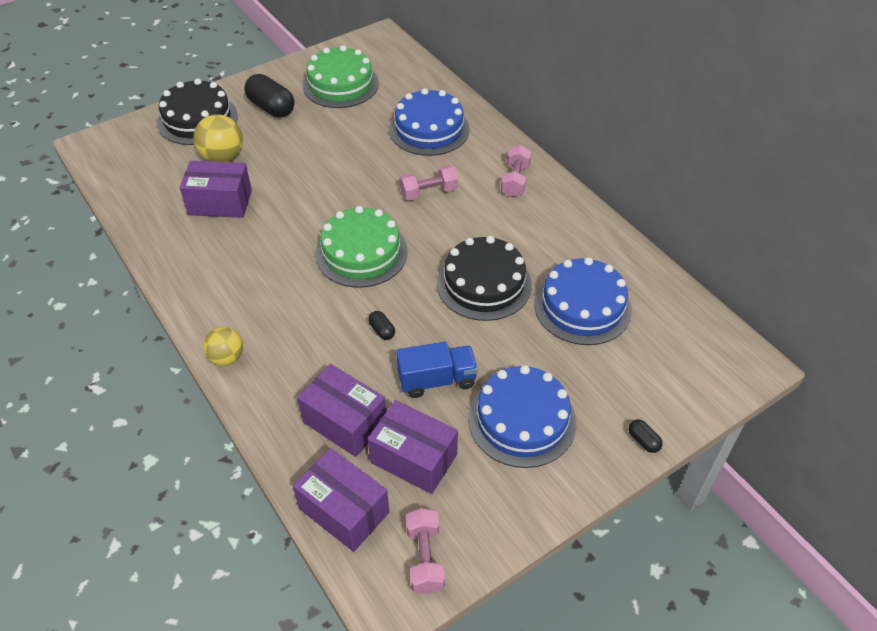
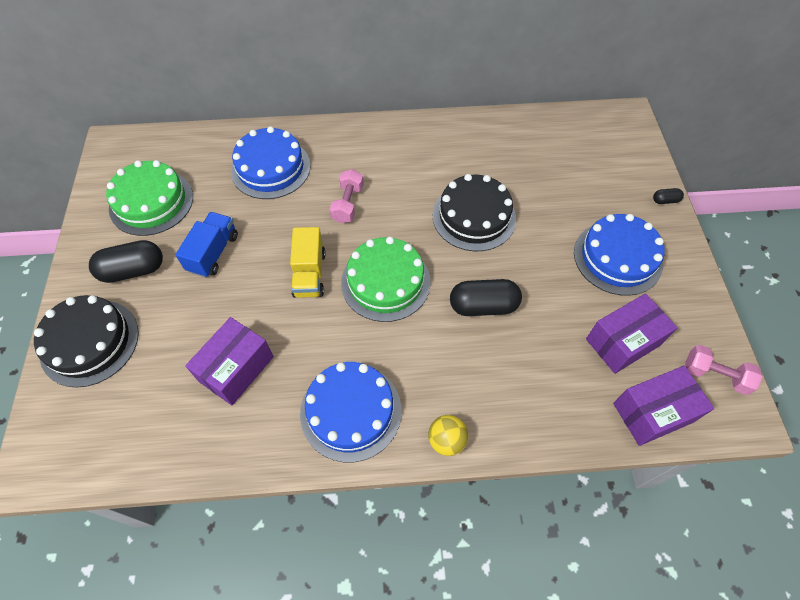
camera: 60 degrees left, 10 degrees up
(223, 157) = (171, 341): yellow ball -> none
(336, 202) = (309, 274): none -> yellow truck
(344, 422) = (566, 374): purple box -> none
(382, 330) = (483, 306): black capsule -> black capsule, size x2.15
(437, 380) = (554, 292): blue truck -> blue truck (213, 253)
(515, 180) = (376, 145): pink dumbbell -> none
(582, 306) = (531, 171): blue cake -> blue cake (351, 411)

